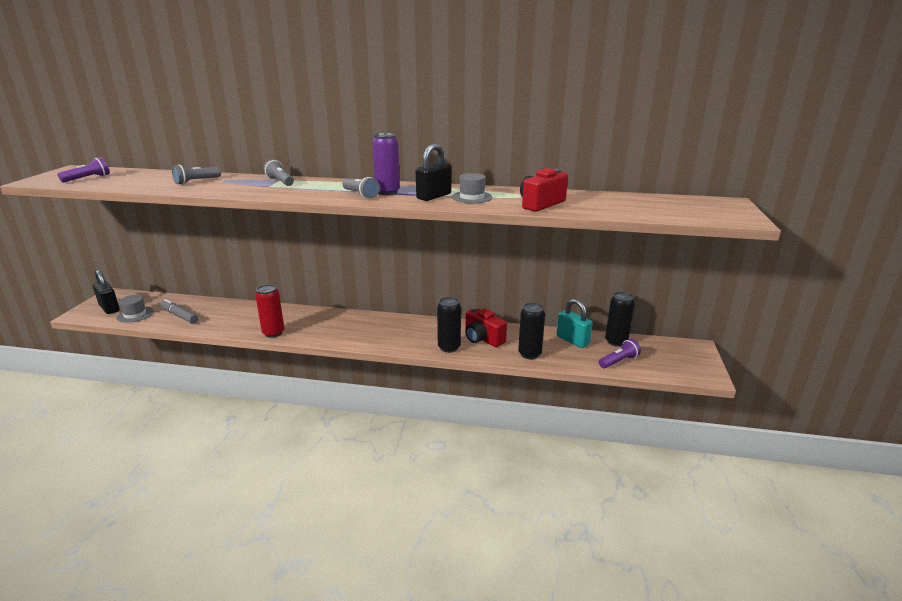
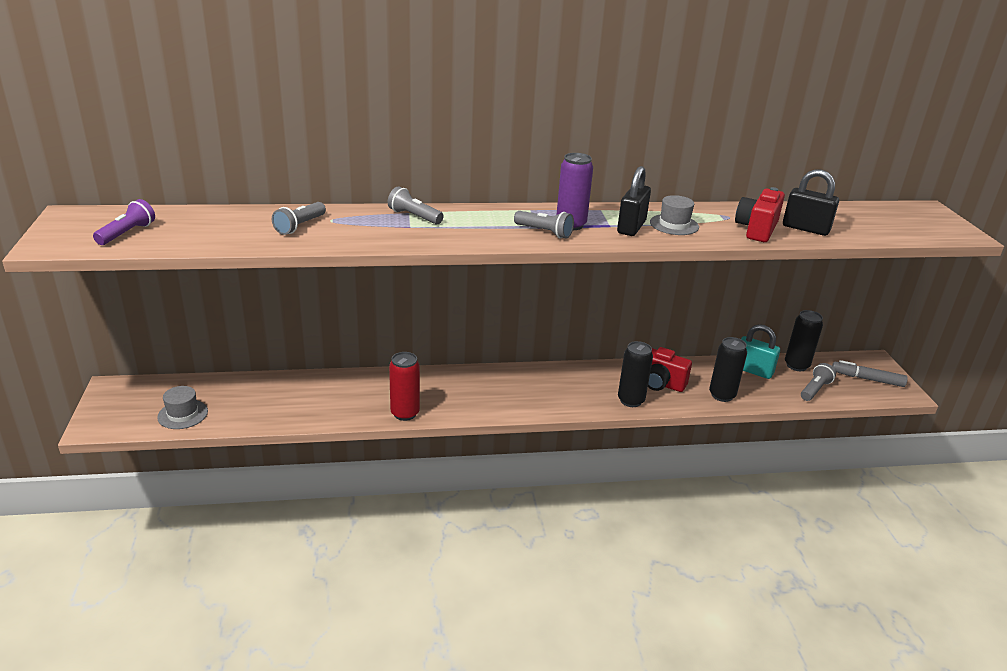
camera: 20 degrees left, 5 degrees up
(109, 308) = (132, 410): black padlock -> black padlock (805, 228)
(180, 316) = (252, 407): grey marker -> grey marker (867, 379)
(619, 361) = (815, 390): purple flashlight -> grey flashlight

